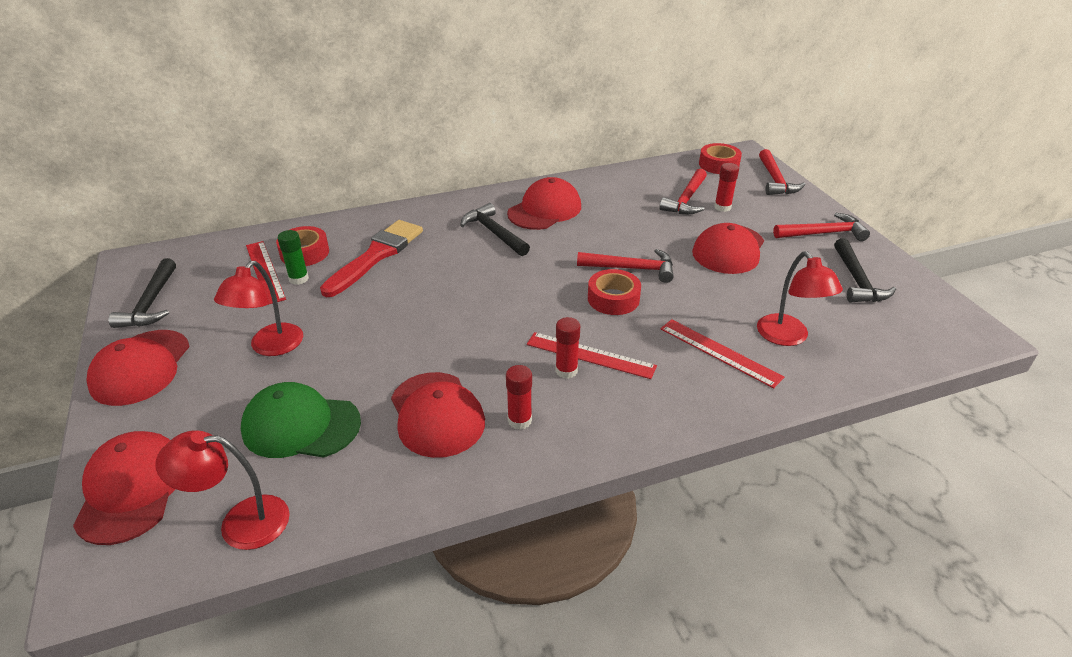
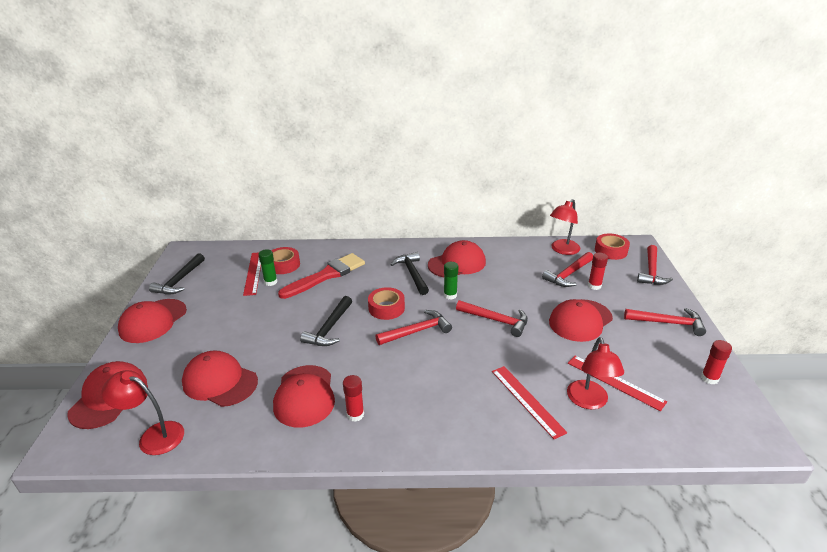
camera: 20 degrees right, 5 degrees down
(270, 347) = (230, 324): red lamp -> red lamp (562, 250)
(301, 426) = (220, 382): green cap -> red cap
(541, 301) = (417, 331): none -> red hammer
(558, 250) = (450, 295): none -> green glue stick
(566, 371) = (406, 386): red glue stick -> red glue stick (709, 378)
(590, 355) = (429, 379): red ruler -> red ruler (615, 382)
(613, 299) = (469, 340): red tape -> red tape (386, 308)
(856, 280) = (675, 368): black hammer -> black hammer (329, 328)

